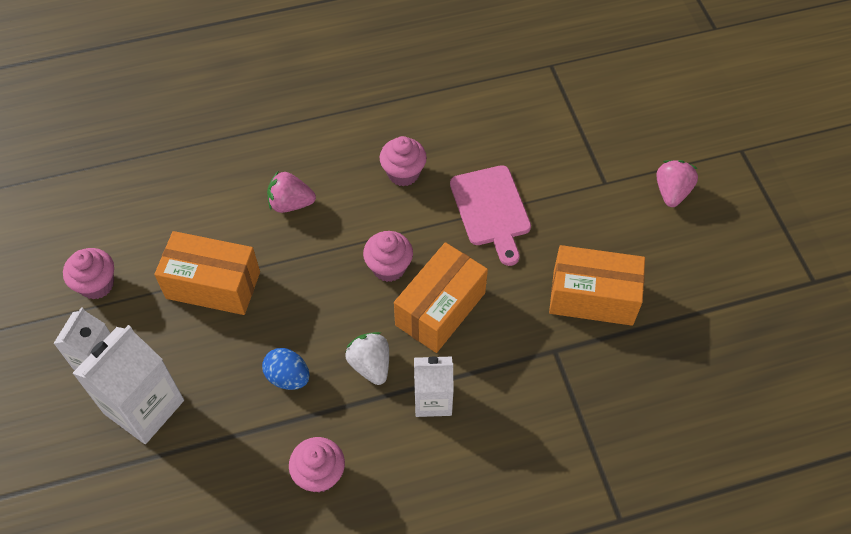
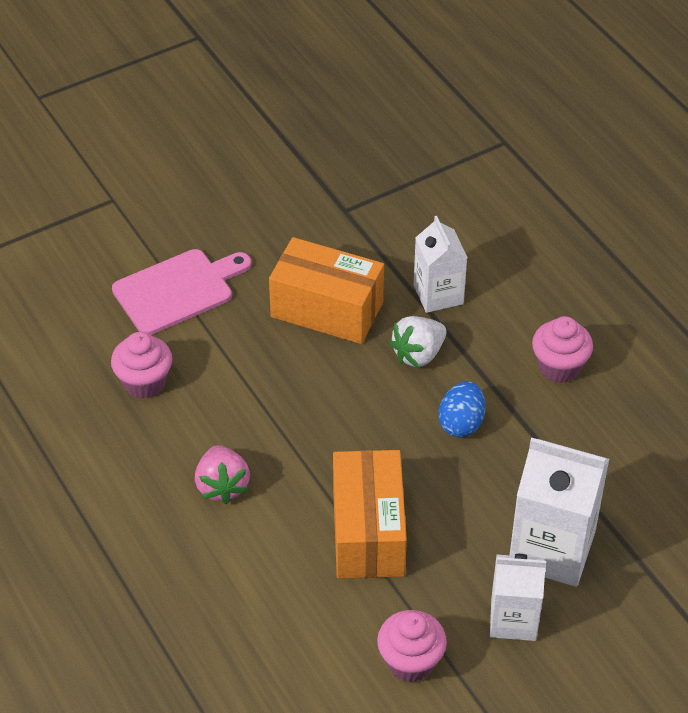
camera: 105 degrees left, 10 degrees down
(389, 267) = (287, 366): pink cupcake -> none
(592, 297) = (270, 190): orange box -> none
(672, 192) = (111, 145): pink strawberry -> none

